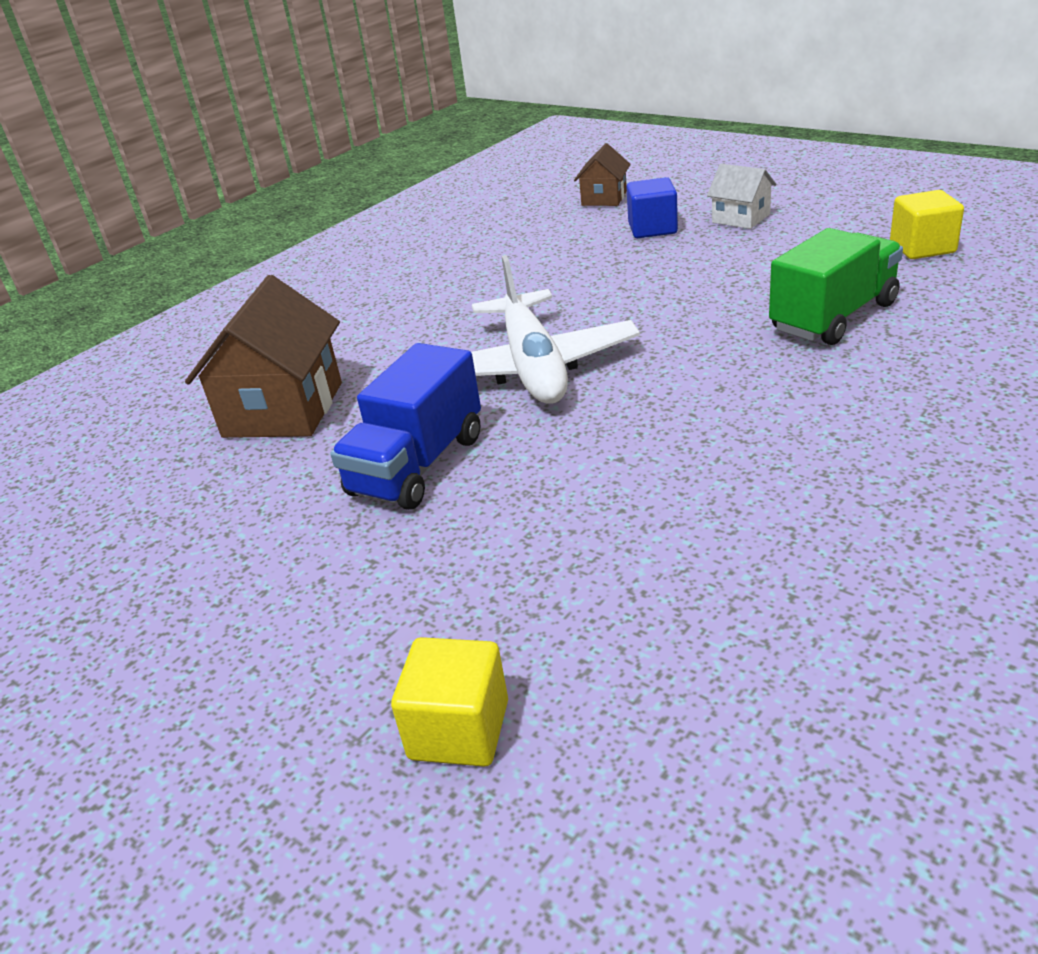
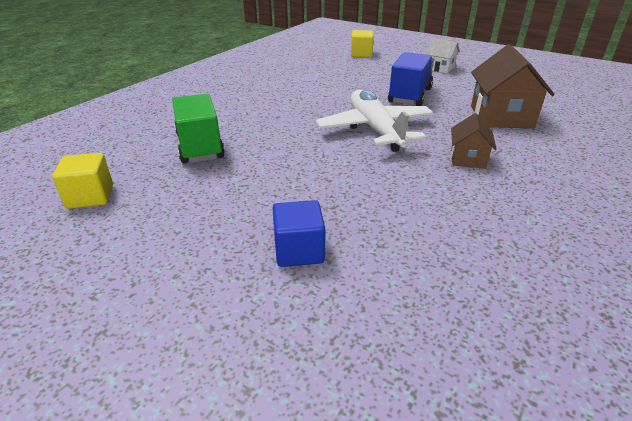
camera: 170 degrees right, 0 degrees up
(604, 198) = (359, 332): brown house -> brown house (468, 158)
(741, 218) = (205, 257): white house -> white house (440, 68)
(833, 317) = (200, 146): green truck -> green truck turned 120 degrees clockwise

